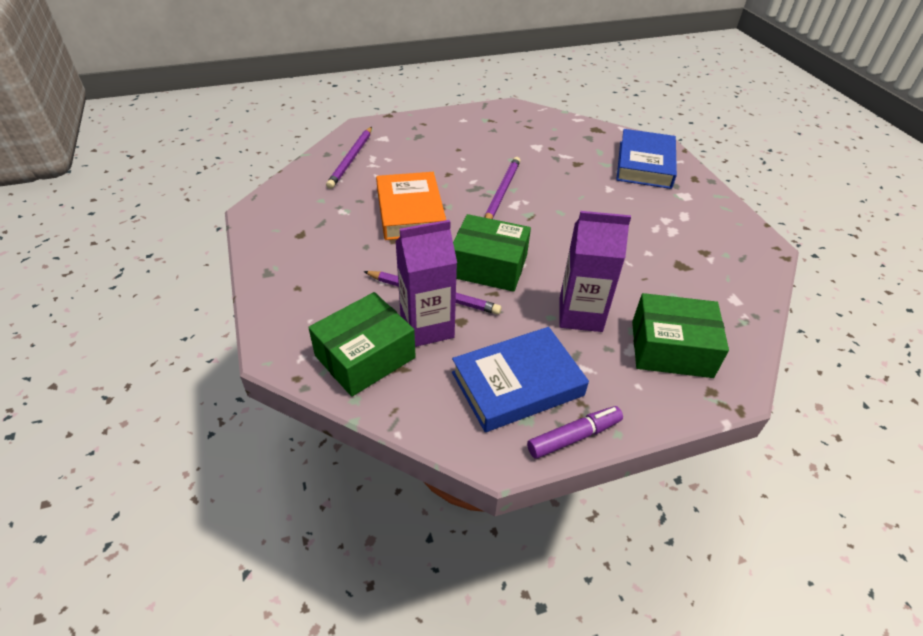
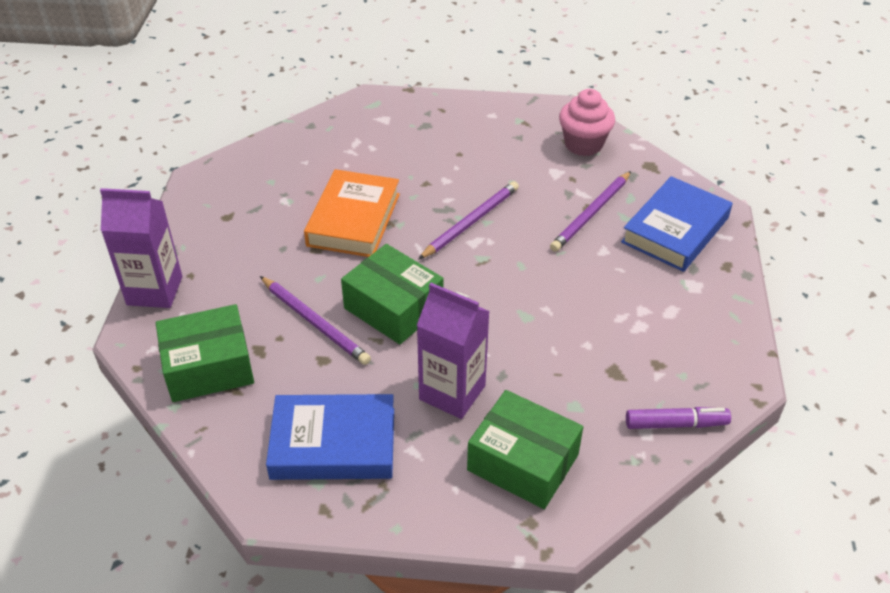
camera: 25 degrees right, 0 degrees up
(351, 159) = (332, 138): purple pencil -> purple pencil (591, 214)
(427, 327) = (285, 355): purple carton -> purple carton (154, 291)
(542, 125) = (583, 144): none -> pink cupcake
(573, 436) = (350, 514): purple marker -> purple marker (675, 424)

